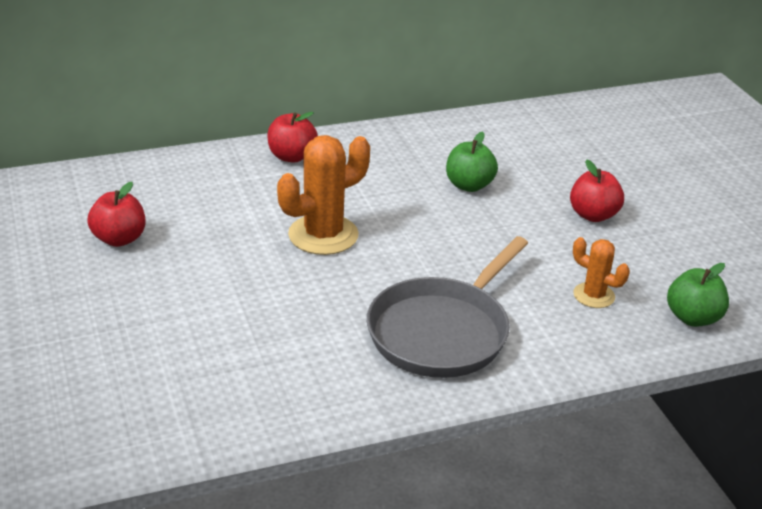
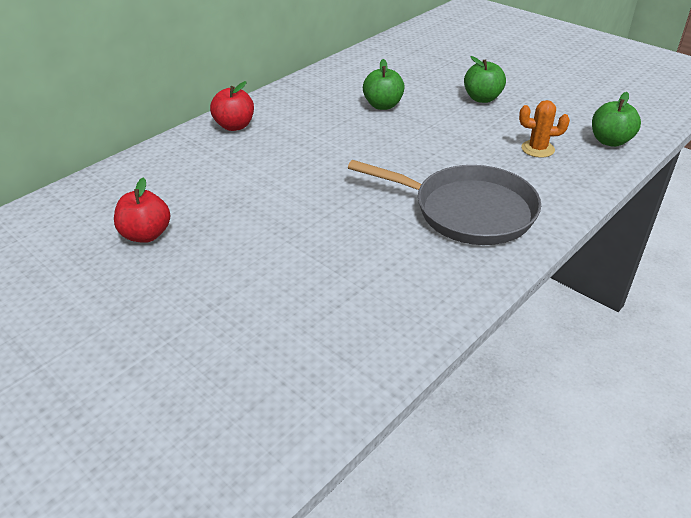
camera: 25 degrees left, 5 degrees up
(323, 235) = (313, 173): orange cactus -> none
(442, 332) = (467, 211): grey pan -> grey pan turned 75 degrees counterclockwise
(593, 215) = (482, 98): red apple -> green apple

